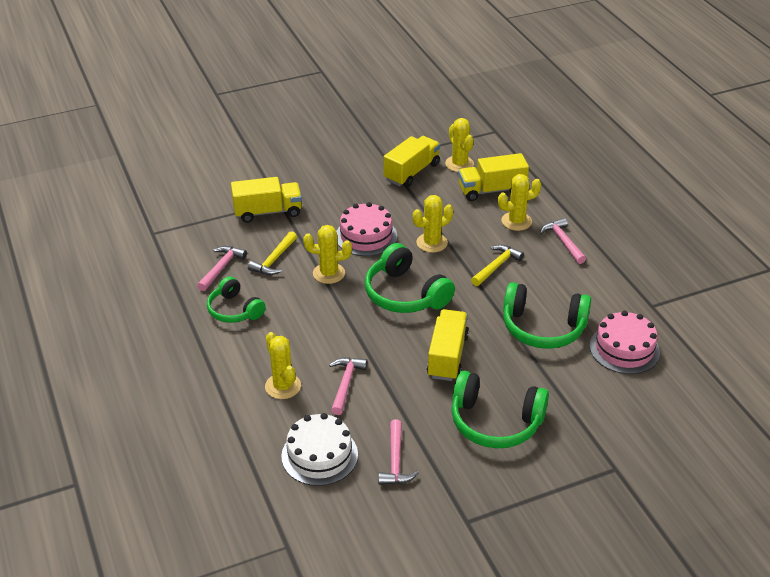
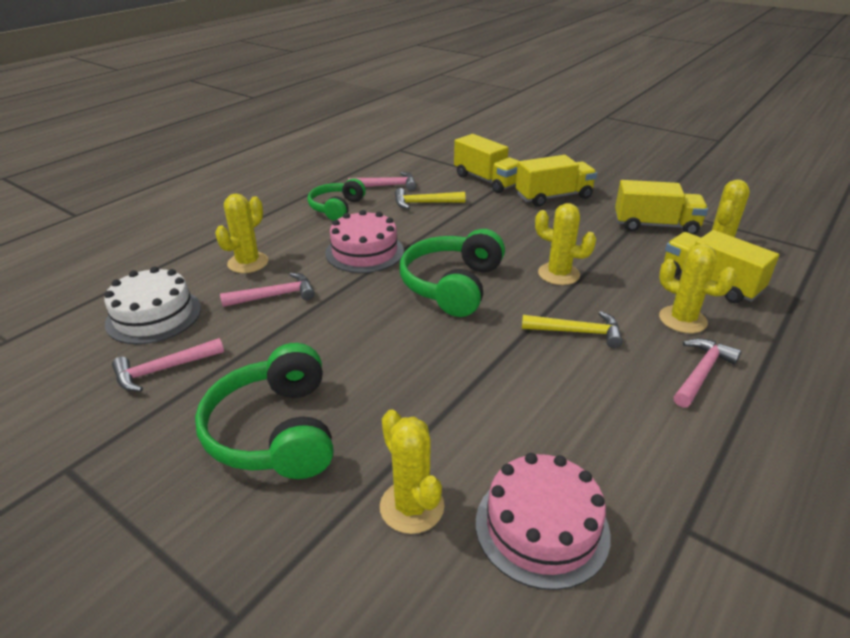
camera: 60 degrees right, 5 degrees down
(329, 273) = (436, 233): yellow cactus -> yellow cactus (412, 506)
(366, 236) = (517, 234): pink cake -> pink cake (364, 252)
(447, 356) = (373, 349): yellow truck -> yellow truck (553, 197)
(543, 328) = (501, 414): green headphones -> none

